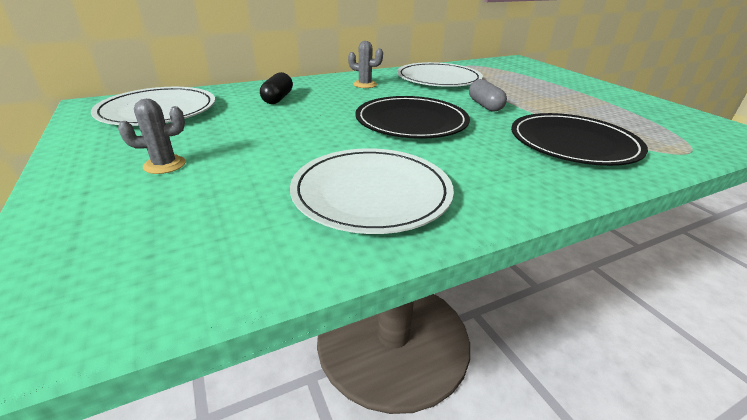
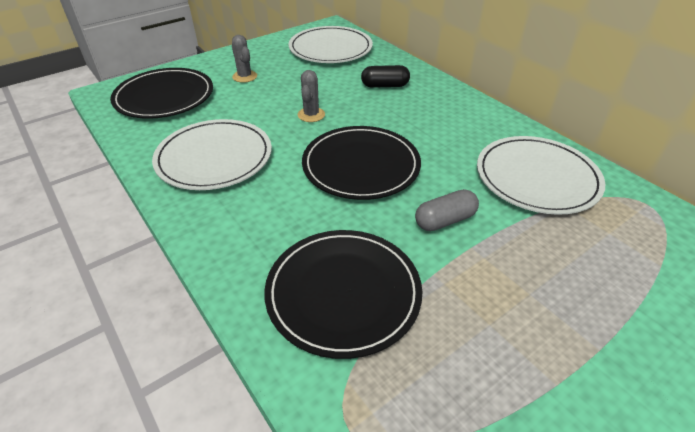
camera: 80 degrees right, 10 degrees up
(148, 240) = (164, 97): none -> black plate
(365, 84) = (463, 124): grey cactus -> grey cactus (311, 115)

